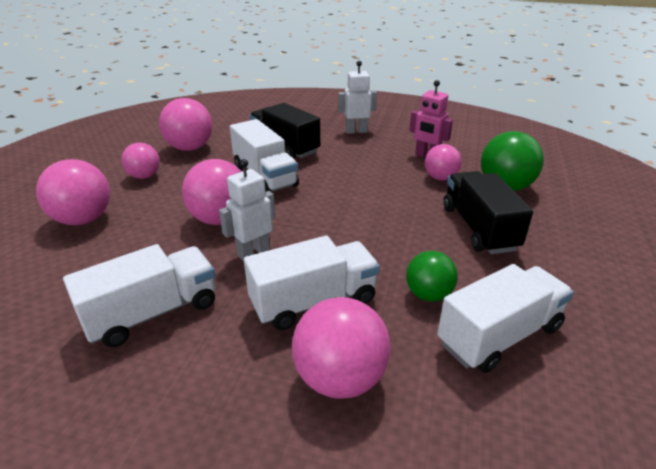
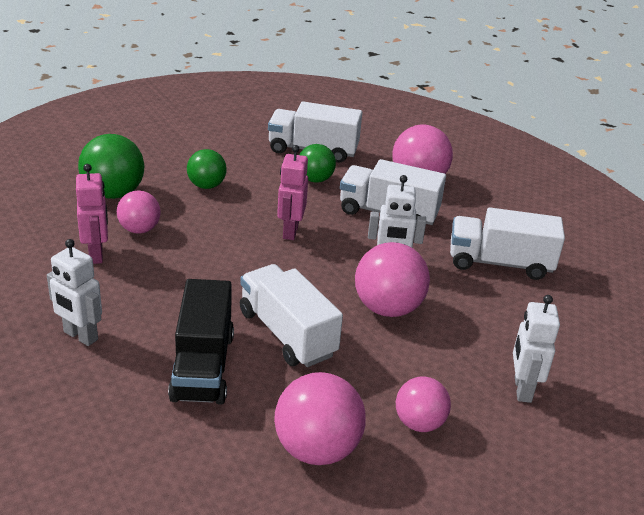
camera: 140 degrees left, 0 degrees up
(83, 219) = (522, 389): pink ball -> white robot
(265, 176) = (287, 333): white truck -> white truck turned 45 degrees counterclockwise
(360, 231) = (290, 231): none -> pink robot
(479, 228) = (206, 186): black truck -> green ball

